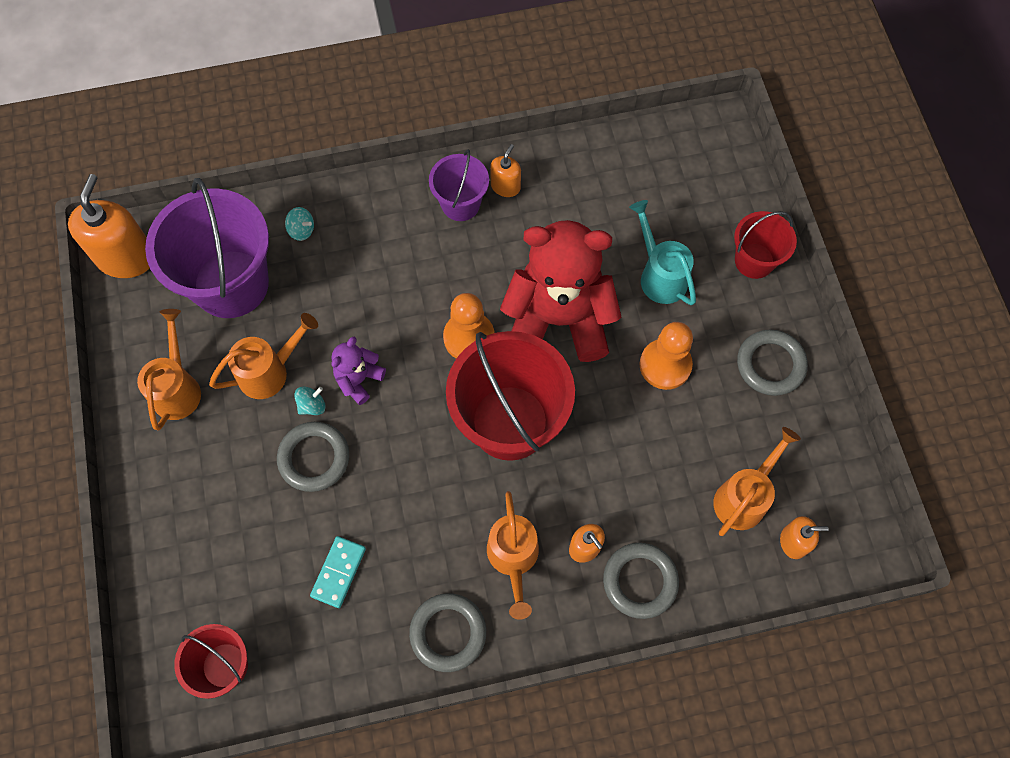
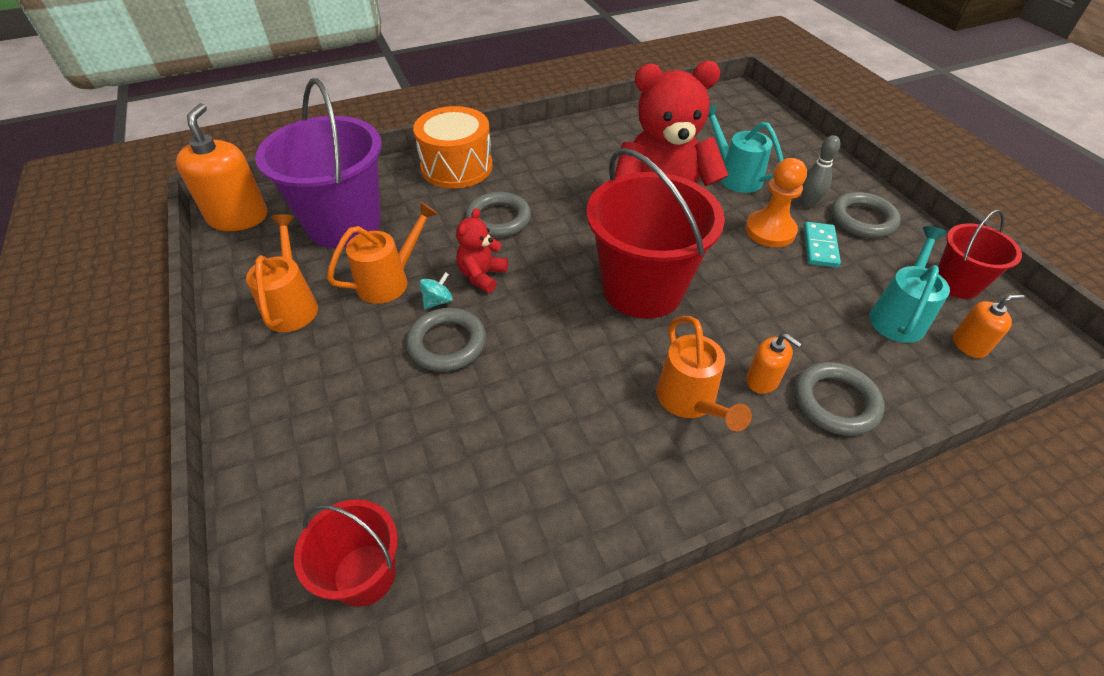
camera: 10 degrees left, 20 degrees down
(301, 230) = (407, 183): turquoise spinning top -> none
(339, 572) = (495, 445): turquoise domino -> turquoise domino (820, 247)
(357, 212) = (457, 167): none -> orange drum
(359, 379) = (482, 276): purple teddy bear -> red teddy bear
(448, 633) = (642, 488): grey ring -> grey ring (498, 219)
(460, 204) = (546, 153): purple bucket -> none
(469, 337) = (581, 234): orange pawn -> none
(505, 186) = (581, 140): orange soap dispenser -> none
(723, 330) = (808, 203): none -> grey bowling pin
(744, 497) = (898, 315): orange watering can -> turquoise watering can
(754, 260) = (809, 159): red bucket -> red bucket (956, 283)

